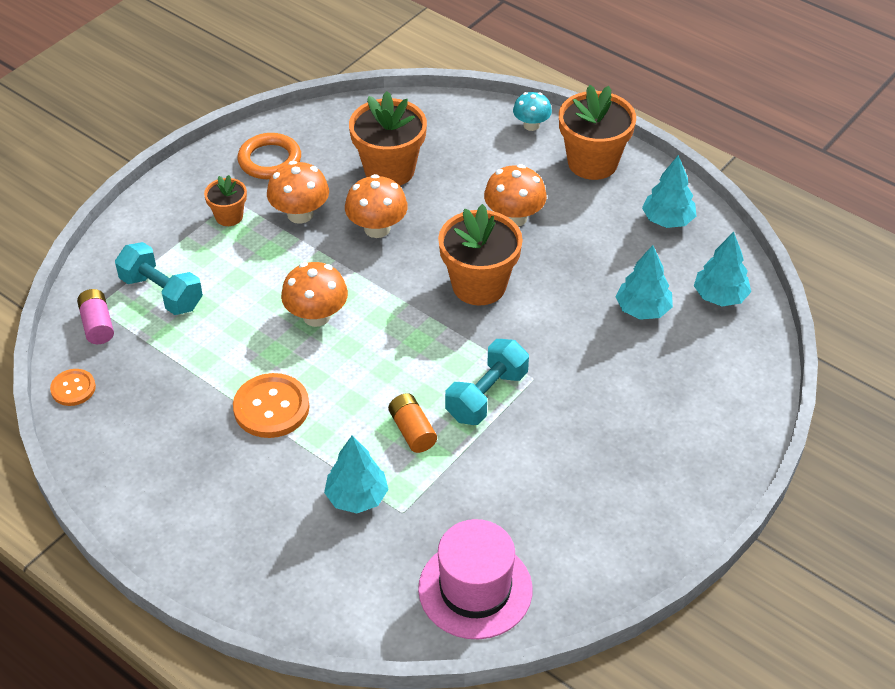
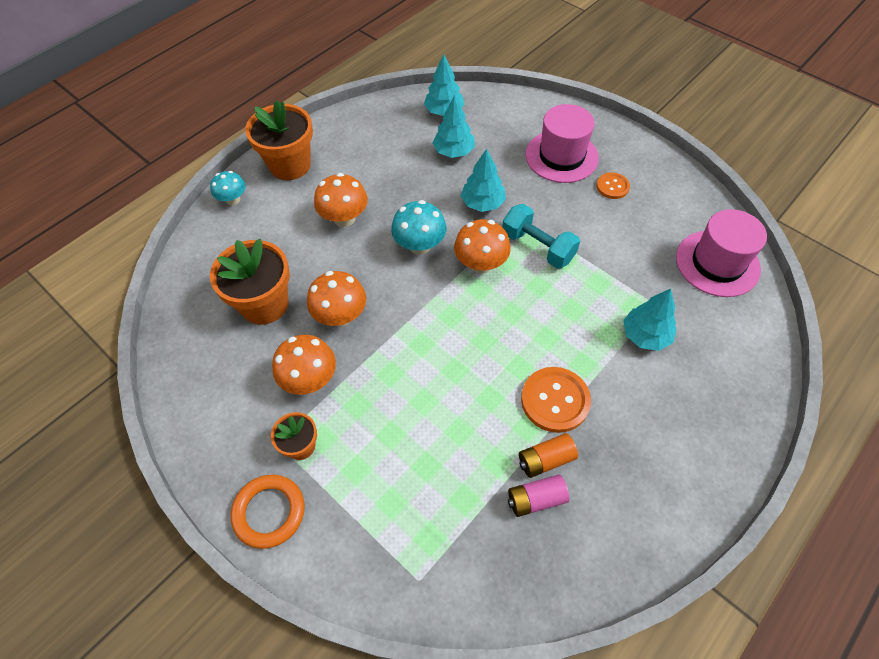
camera: 85 degrees left, 10 degrees up
(73, 388) = (535, 594): orange button -> orange button (612, 186)
(97, 325) = (445, 576): pink battery -> pink battery (536, 499)
(161, 293) = (404, 509): turquoise dumbbell -> none
(270, 160) = (223, 408): orange ring -> orange ring (269, 512)
(316, 316) = (446, 365): orange mushroom -> orange mushroom (481, 264)
(412, 431) = (575, 296): orange battery -> orange battery (545, 460)
(479, 285) = (420, 245): orange flower pot -> turquoise mushroom
(654, 424) = (561, 156): none -> pink hat
(667, 220) = (364, 129): turquoise tree -> turquoise tree (482, 203)

